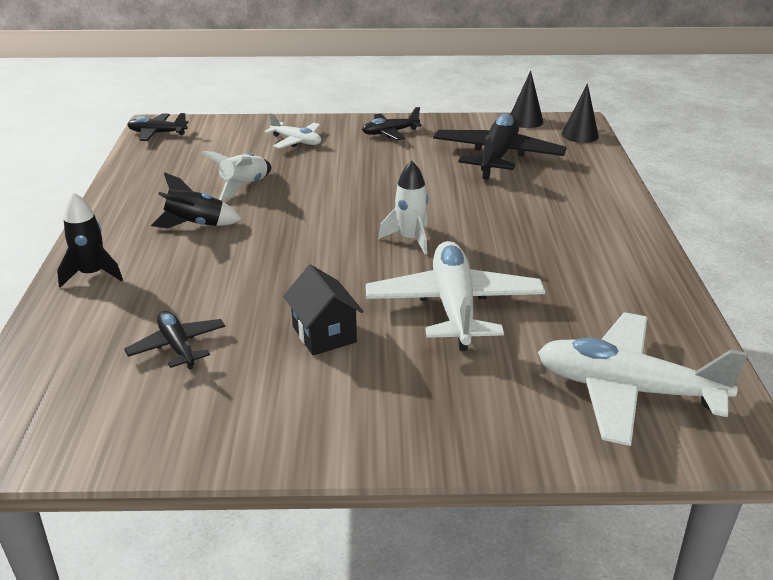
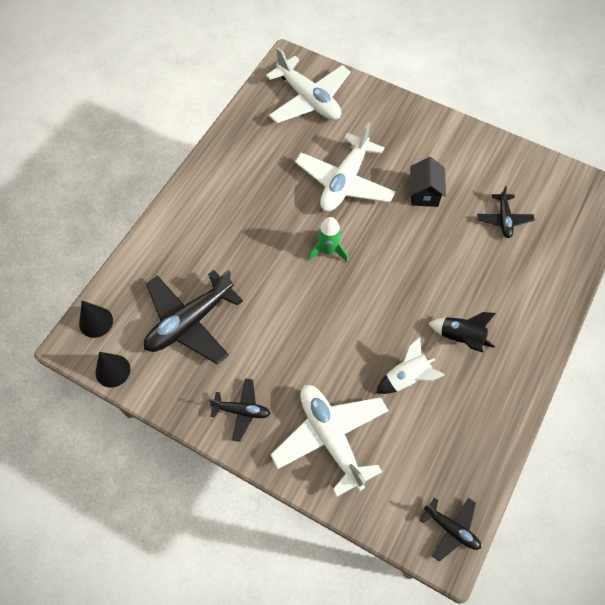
camera: 150 degrees left, 30 degrees up
(92, 274) = (542, 310): black rocket -> none
(296, 141) = (330, 437): white plane -> white plane, size x1.90
(410, 239) = (328, 250): white rocket -> green rocket

